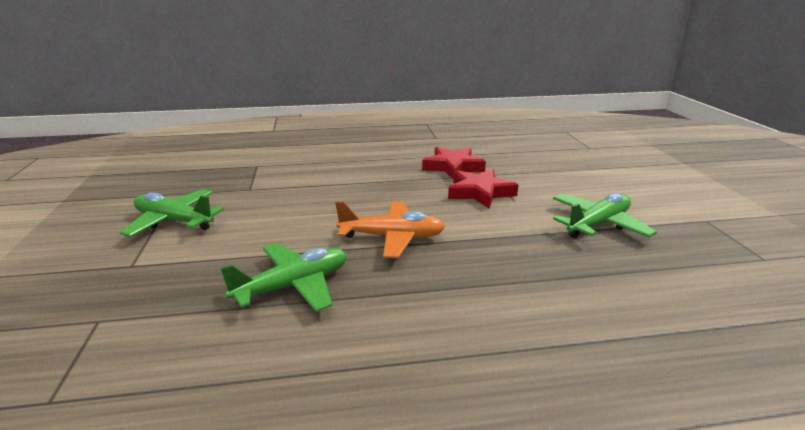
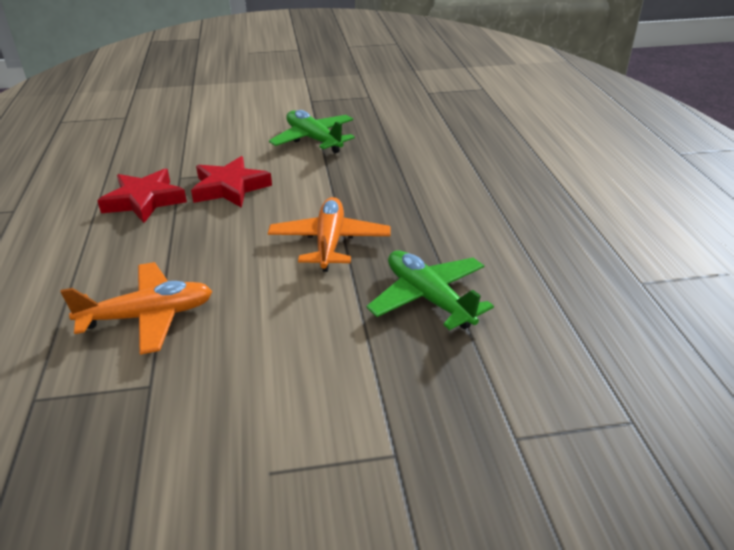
camera: 90 degrees left, 10 degrees up
(174, 221) = (260, 450): green plane -> none
(313, 182) = (148, 316): none -> orange plane

